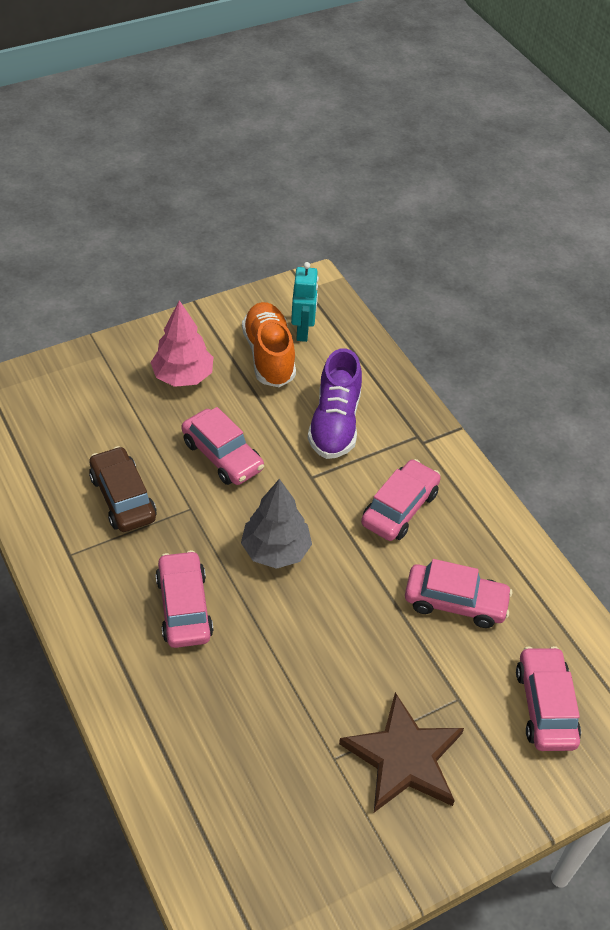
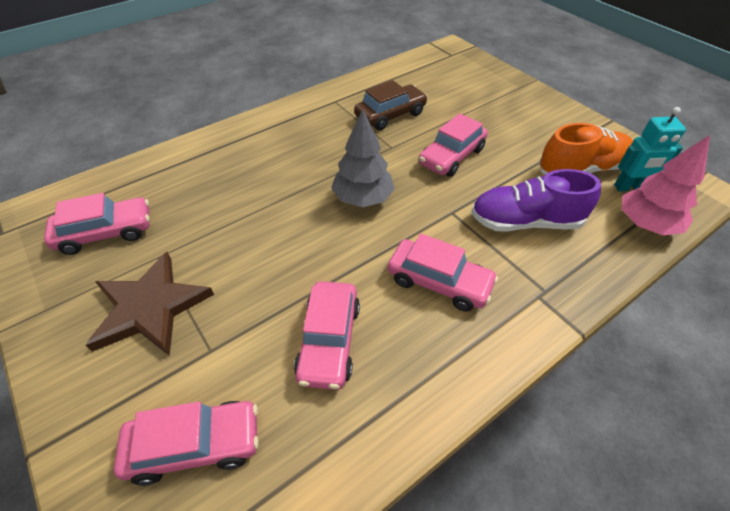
camera: 85 degrees right, 0 degrees up
(183, 376) = (523, 126): pink tree -> pink tree (645, 224)
(184, 607) = (299, 156): pink car -> pink car (106, 233)

